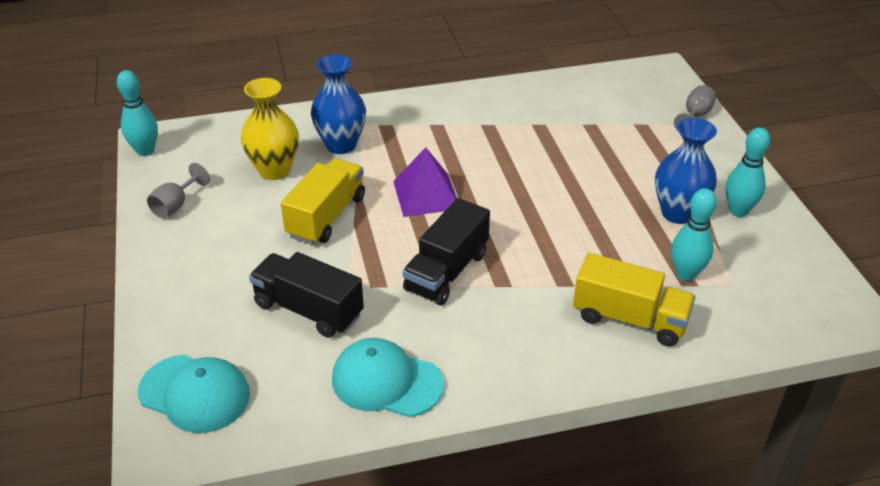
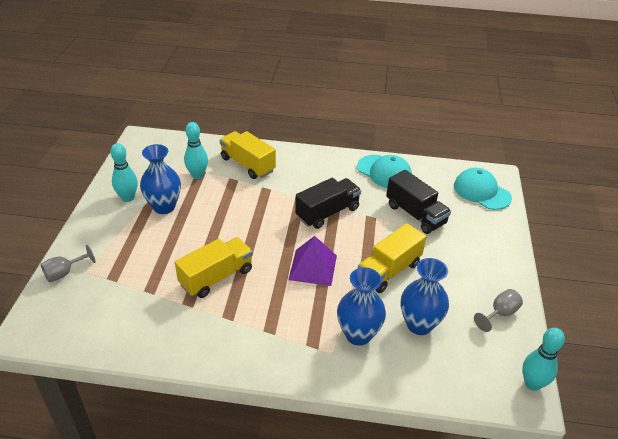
camera: 160 degrees left, 0 degrees up
(274, 170) = (419, 324): yellow vase -> blue vase
(532, 154) = (216, 277): none -> yellow truck

